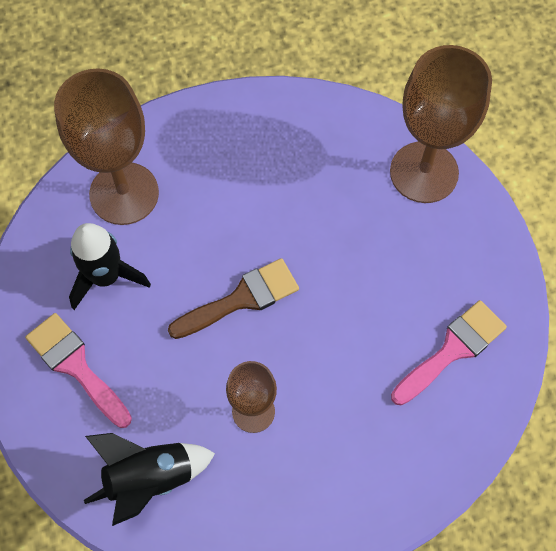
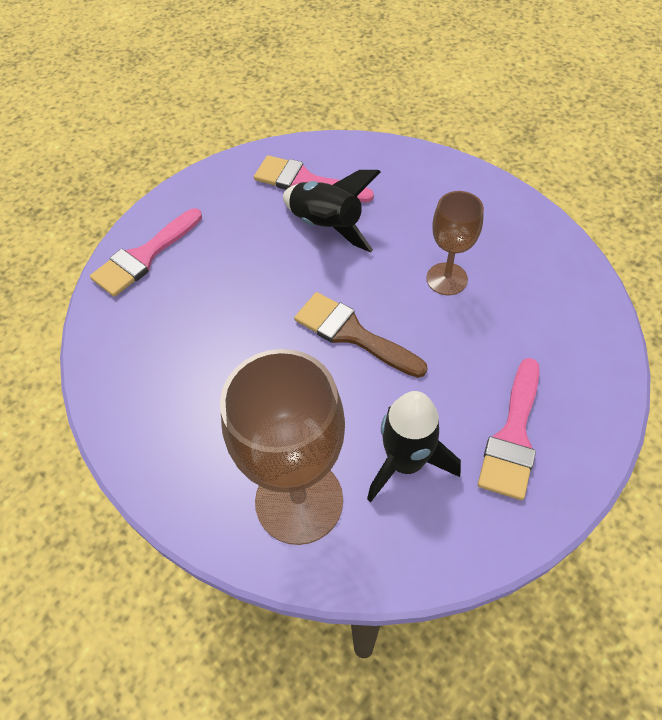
camera: 115 degrees left, 10 degrees down
(150, 479) = (558, 322): black rocket -> black rocket (326, 226)
(424, 172) = (144, 256): brown goblet -> pink brush

